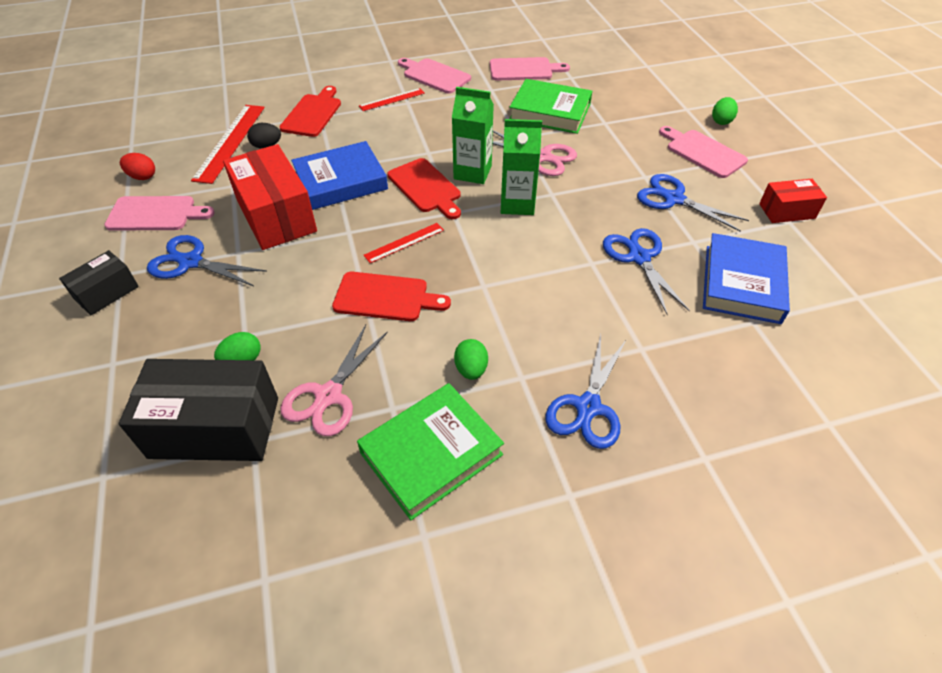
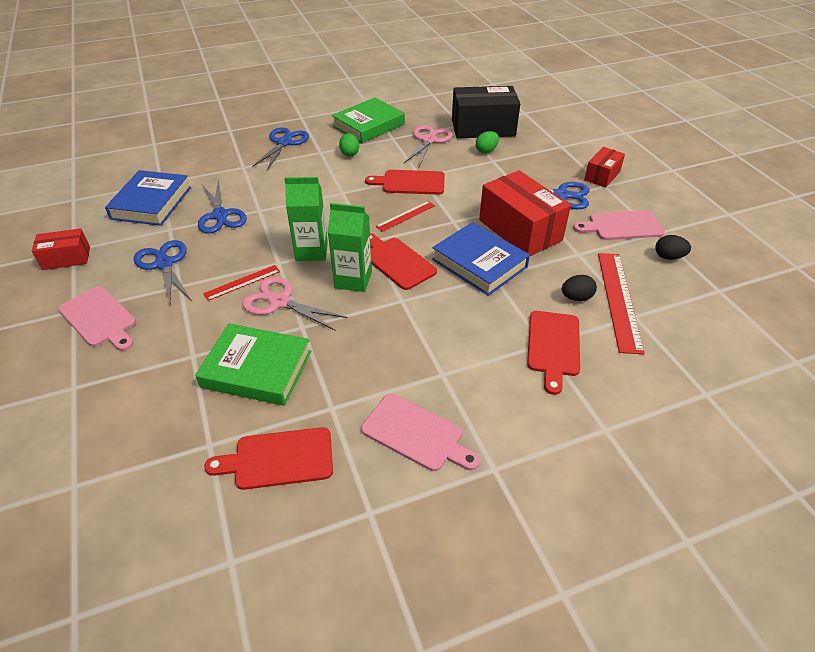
camera: 175 degrees right, 5 degrees down
(106, 293) = (602, 176): black box -> red box
(142, 177) = (668, 257): red egg -> black egg
(341, 181) = (479, 263): blue book -> blue book turned 75 degrees clockwise
(392, 99) = (464, 378): red ruler -> red ruler (242, 282)
(524, 69) = (278, 459): pink cutting board -> red cutting board
(673, 199) = (164, 264): blue scissors -> blue scissors turned 150 degrees counterclockwise
(721, 121) = (43, 367): green egg -> none

